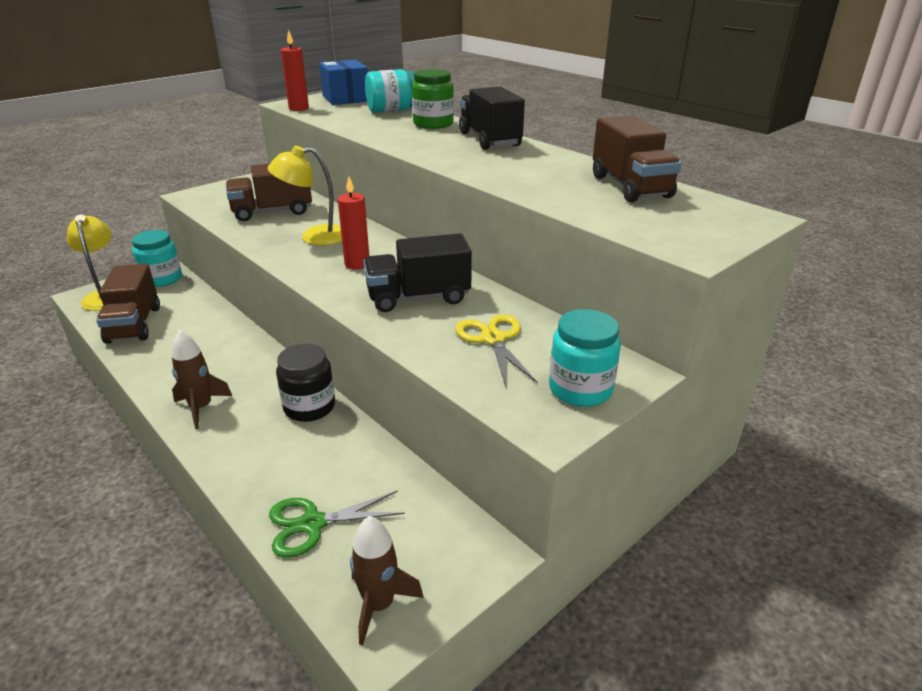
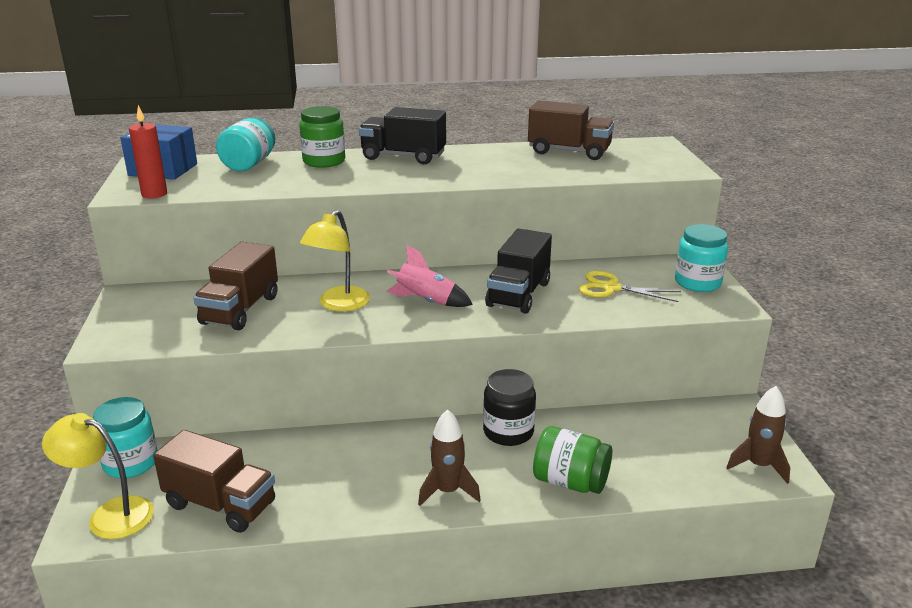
camera: 55 degrees left, 5 degrees down
(255, 469) = (570, 482): none -> green jar
(312, 524) = (659, 471): green scissors -> none
(357, 264) = (426, 301): red candle -> pink rocket

